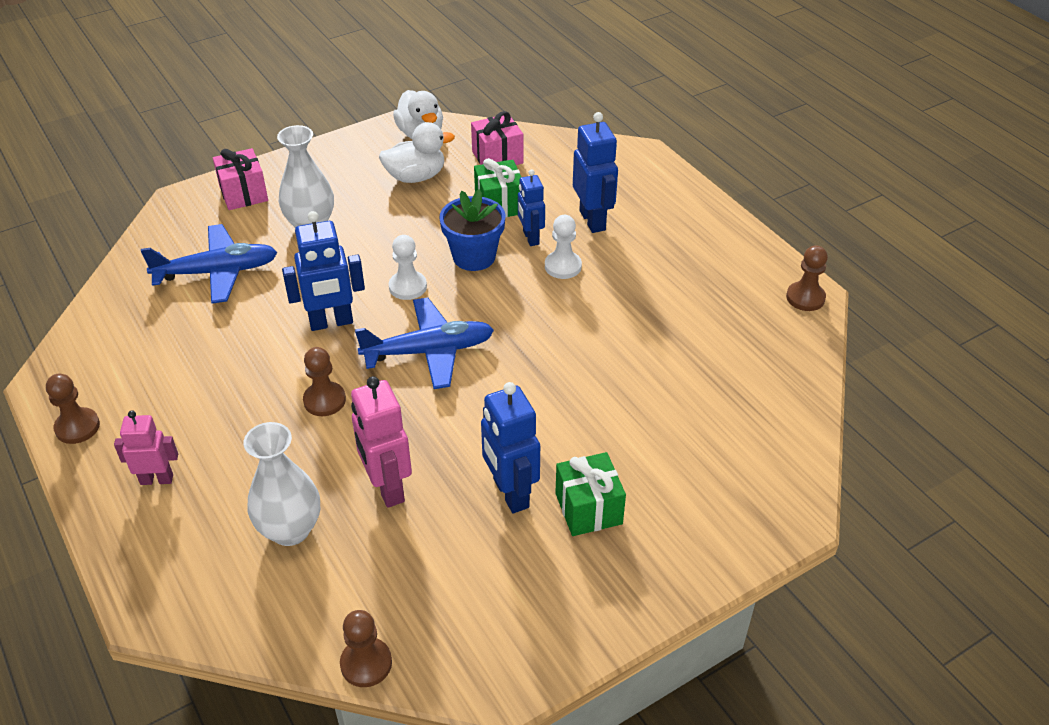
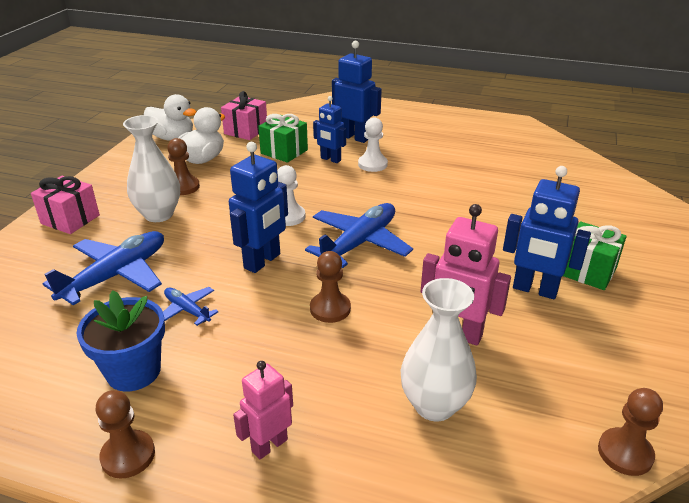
camera: 40 degrees left, 10 degrees down
(228, 335) = (187, 310): none -> blue plane
(474, 257) = (309, 182): blue flower pot -> blue flower pot (133, 371)
(805, 298) = (518, 125): brown pawn -> brown pawn (183, 187)

